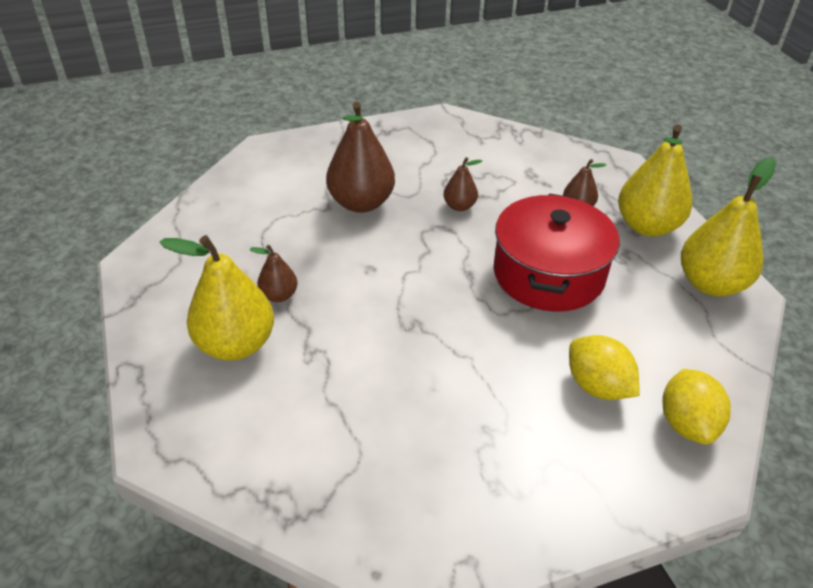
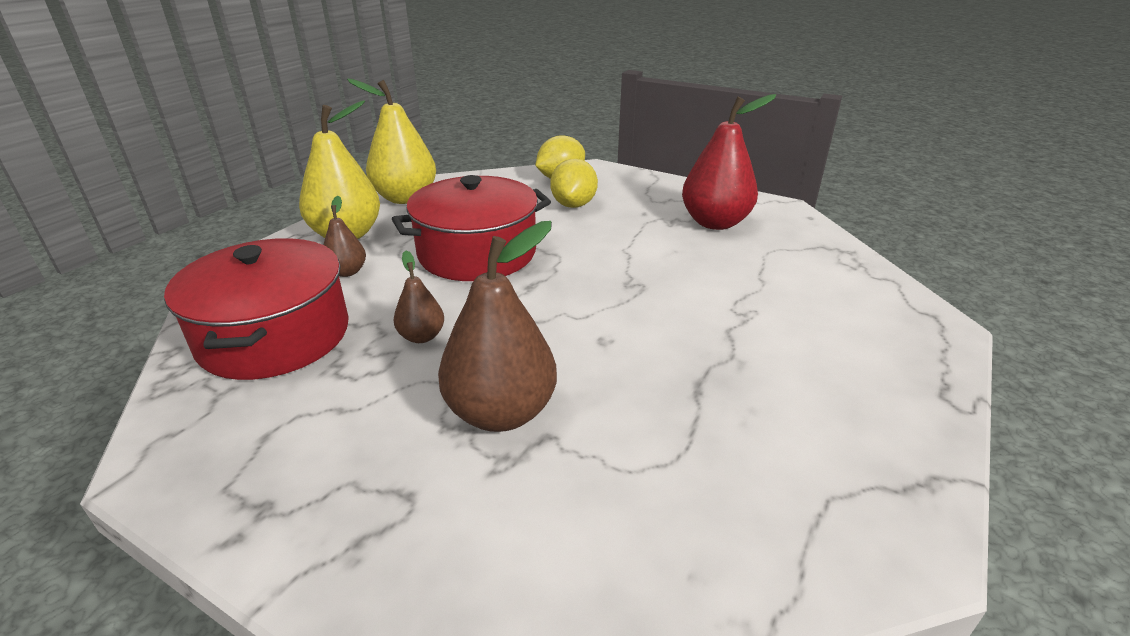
camera: 130 degrees left, 10 degrees down
(236, 344) = (816, 357): yellow pear -> none
(279, 295) = (728, 372): brown pear -> none
(452, 466) = (715, 222): none -> red pear
(519, 163) = (275, 336): none -> red pot

